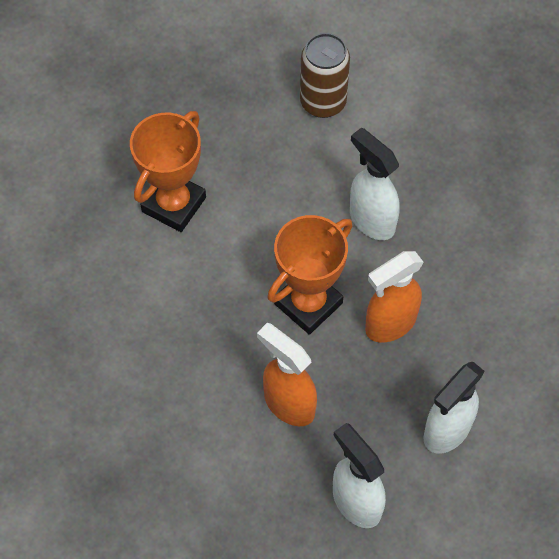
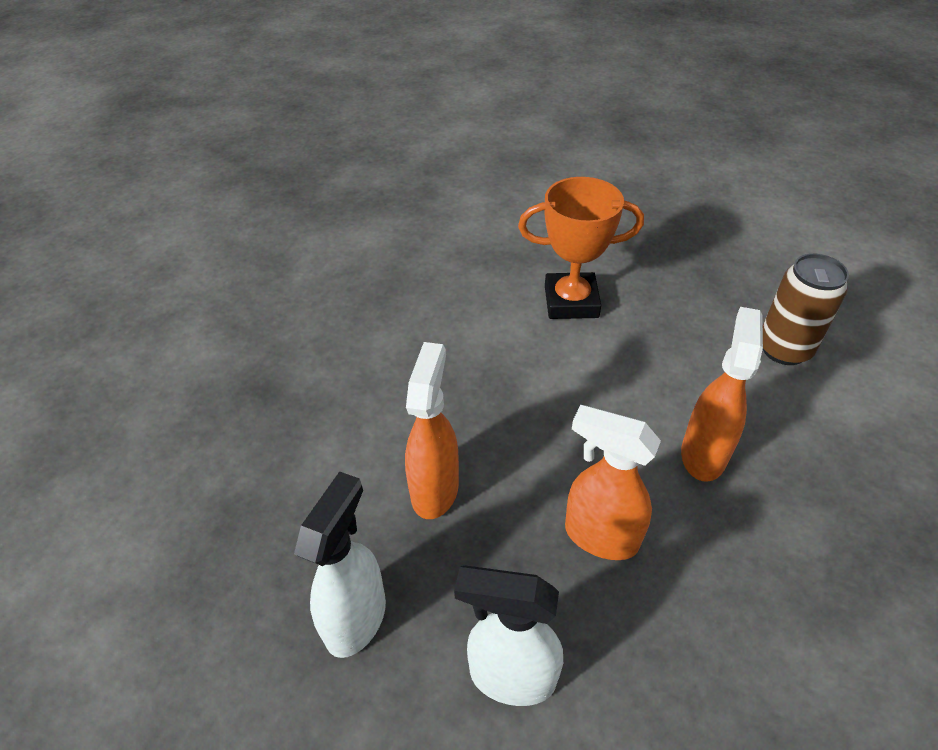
camera: 60 degrees right, 15 degrees down
(308, 303) = (560, 448): orange trophy -> none
(371, 220) = (703, 454): white spray bottle -> orange spray bottle

